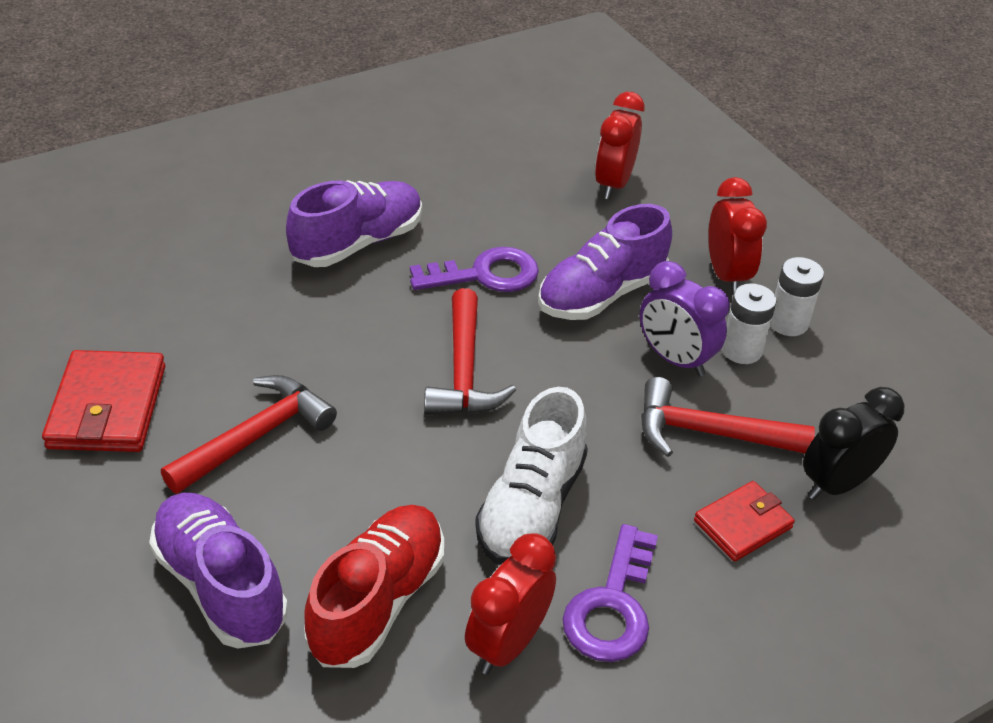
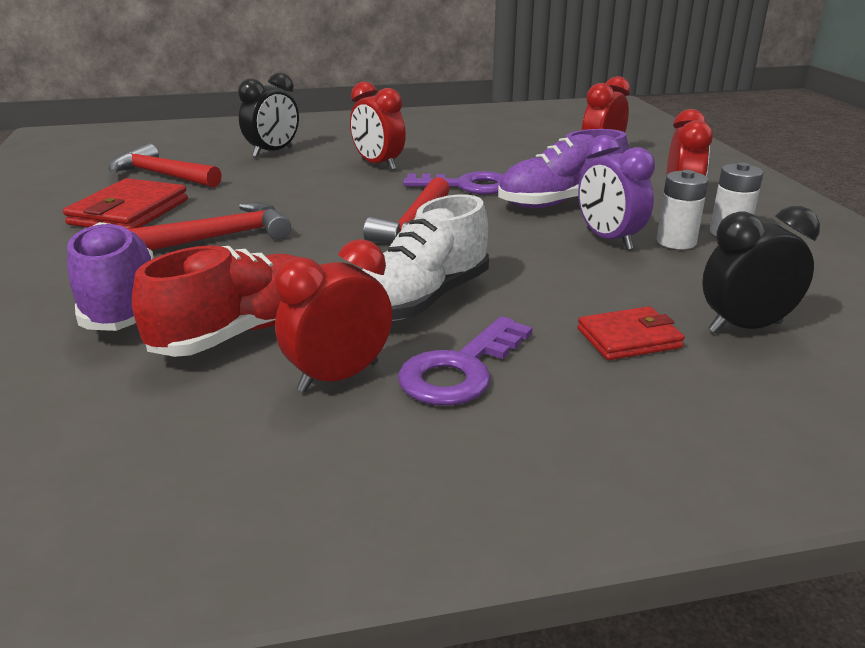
camera: 20 degrees right, 15 degrees down
(206, 233) = (273, 152): none -> black clock
(358, 243) = (378, 165): purple shoe -> red clock
(708, 432) = (620, 281): red hammer -> red hammer (161, 175)

